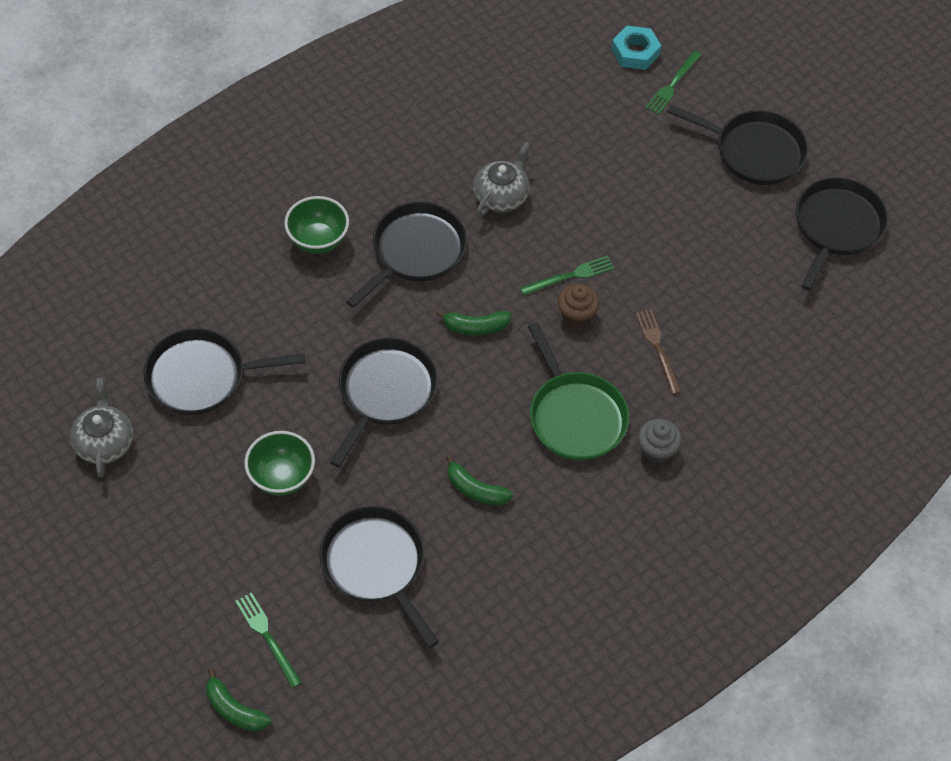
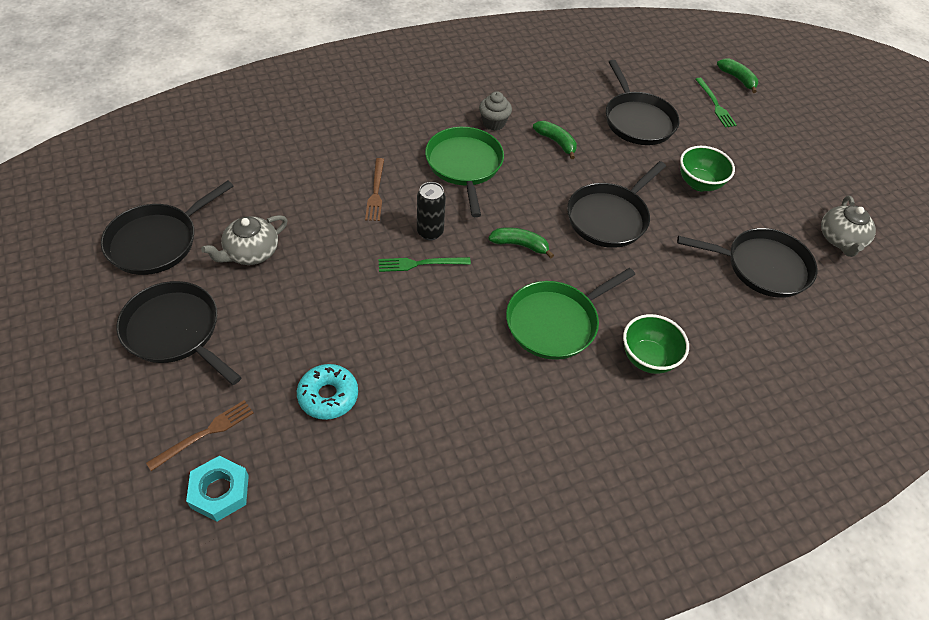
camera: 165 degrees left, 5 degrees down
(415, 251) = (555, 322): black pan -> green pan
(501, 196) = (453, 354): grey teapot -> grey teapot (251, 252)
(576, 315) = (430, 232): brown cupcake -> black can
(593, 135) = (328, 396): none -> turquoise donut
(657, 450) = (414, 131): grey cupcake -> grey cupcake (493, 123)
(673, 84) = (205, 433): green fork -> brown fork

